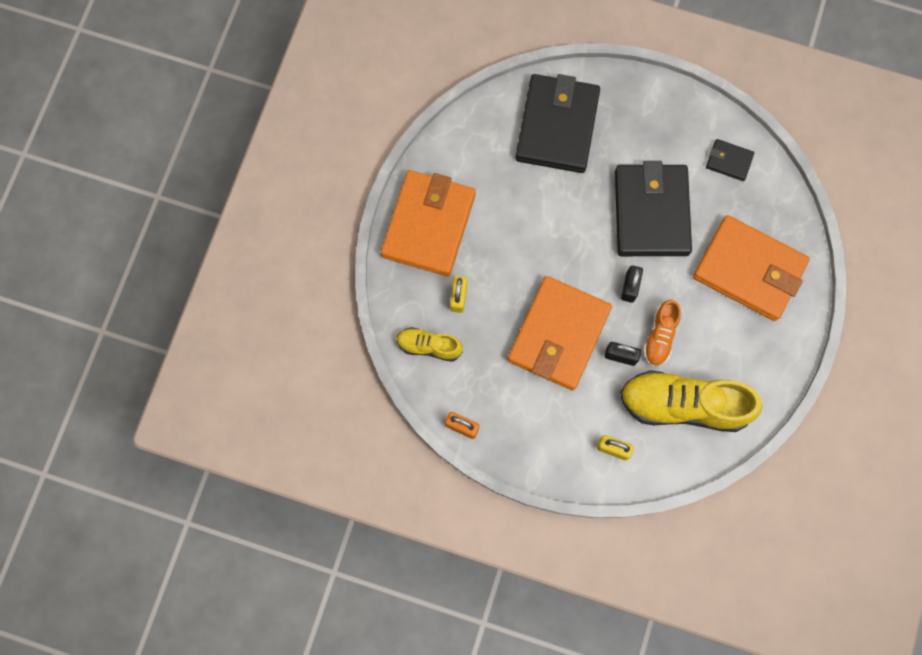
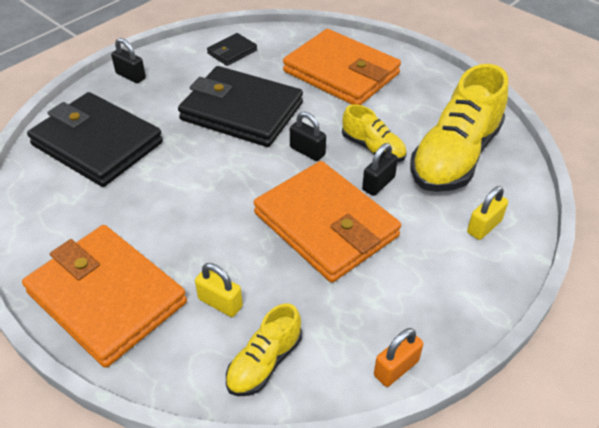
camera: 65 degrees left, 30 degrees down
(649, 97) = (131, 76): none -> black padlock
(660, 336) = (373, 148): orange shoe -> yellow shoe
(749, 270) = (341, 73): orange wallet -> orange wallet turned 75 degrees clockwise

